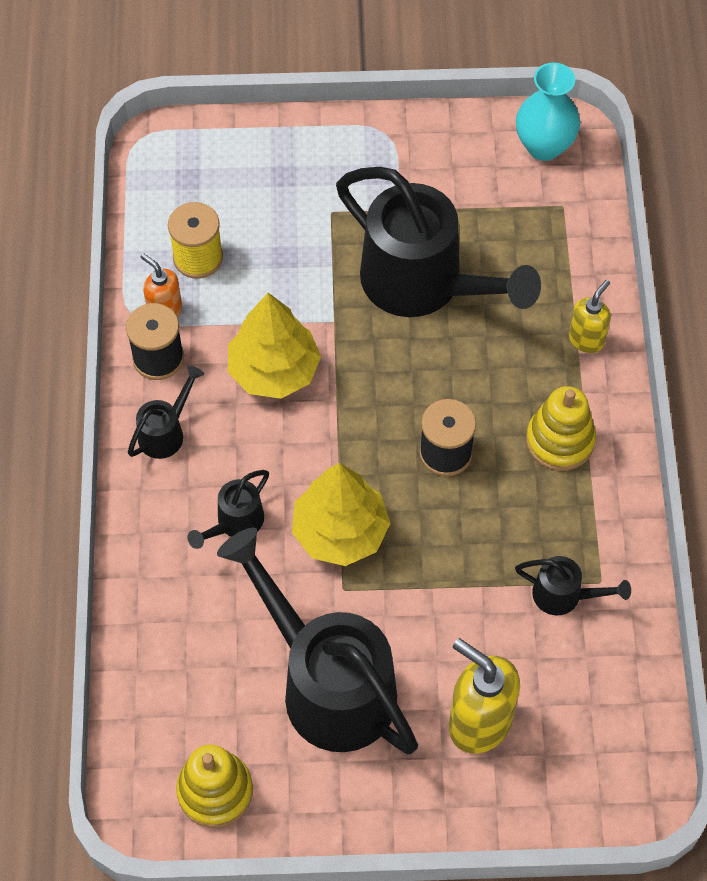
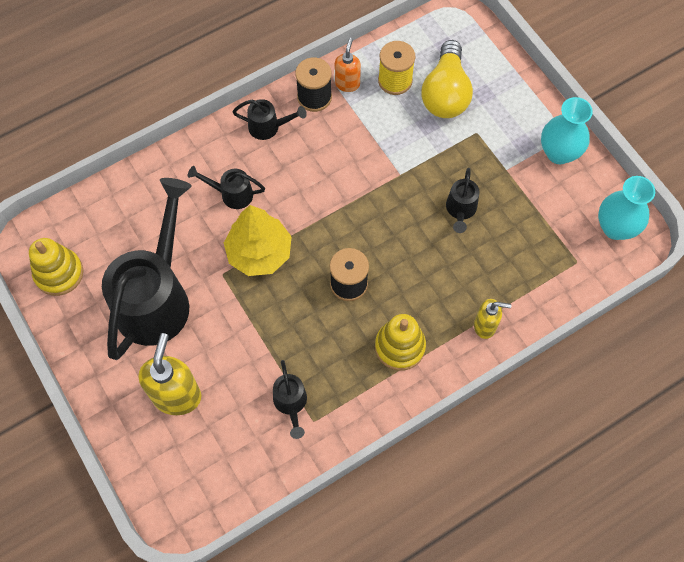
camera: 60 degrees right, 5 degrees up
(254, 214) = (445, 93): none -> yellow light bulb
(274, 370) = (345, 160): yellow tree -> none
(414, 146) = (559, 153): none -> turquoise vase
(423, 284) = (460, 210): black watering can -> black watering can, size x0.44

